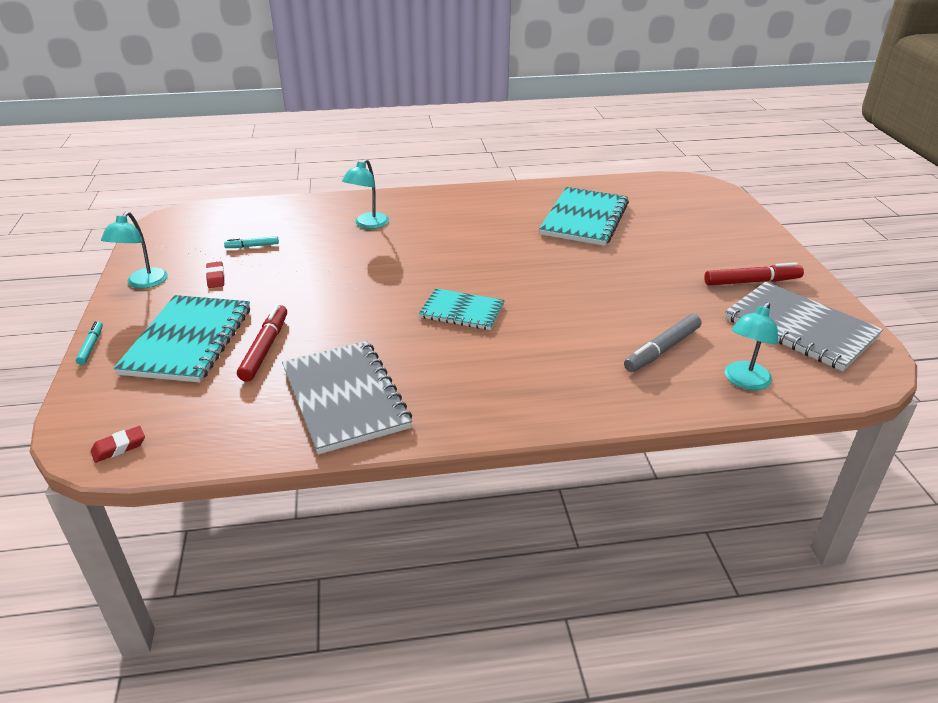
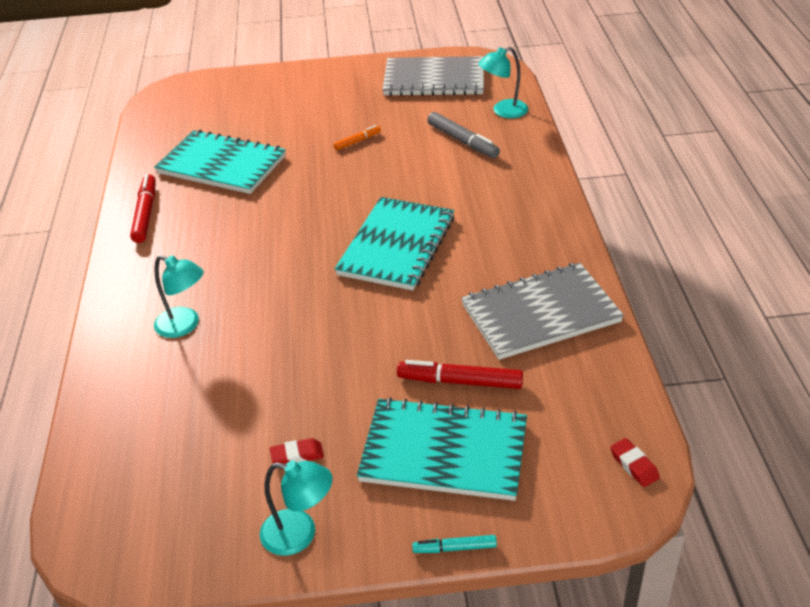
camera: 85 degrees left, 5 degrees up
(252, 246) = (216, 432): turquoise marker -> none
(462, 311) = (397, 246): turquoise notebook -> turquoise notebook, size x1.63
(643, 283) = (357, 141): none -> orange marker
(744, 381) = (503, 111): turquoise lamp -> turquoise lamp turned 120 degrees clockwise
(752, 282) = (363, 90): red marker -> red marker (145, 214)
(800, 328) = (434, 79): grey notebook -> grey notebook turned 45 degrees clockwise

